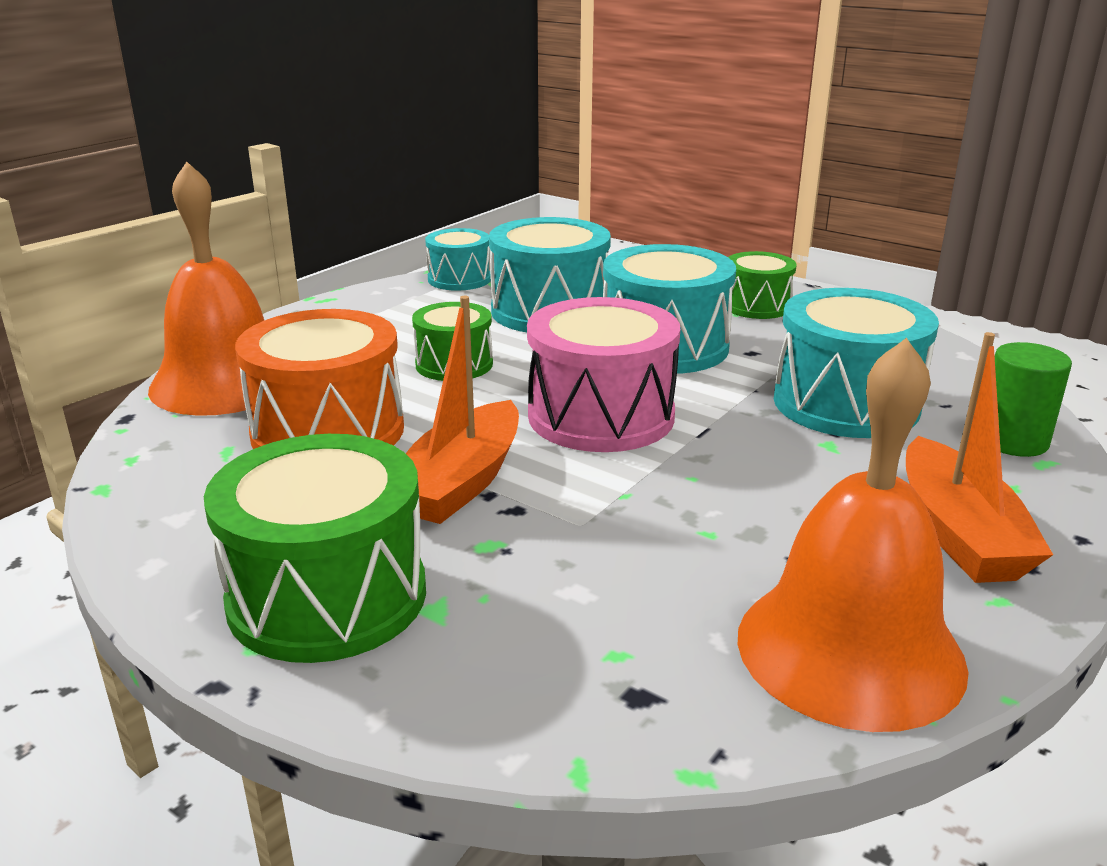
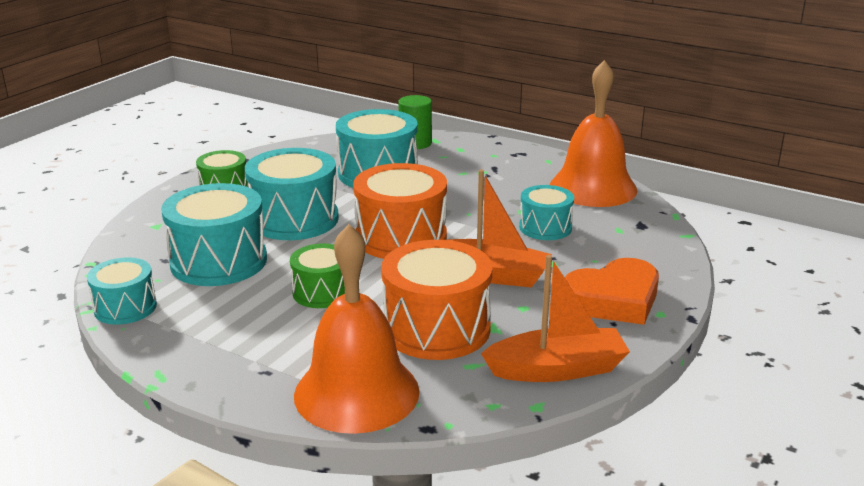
camera: 95 degrees left, 0 degrees up
(327, 596) = (613, 300): green drum -> orange heart
(601, 416) = (401, 237): pink drum -> orange drum
(630, 554) = (545, 227): none -> turquoise drum
(959, 533) = (502, 162): orange boat -> orange boat (557, 369)

